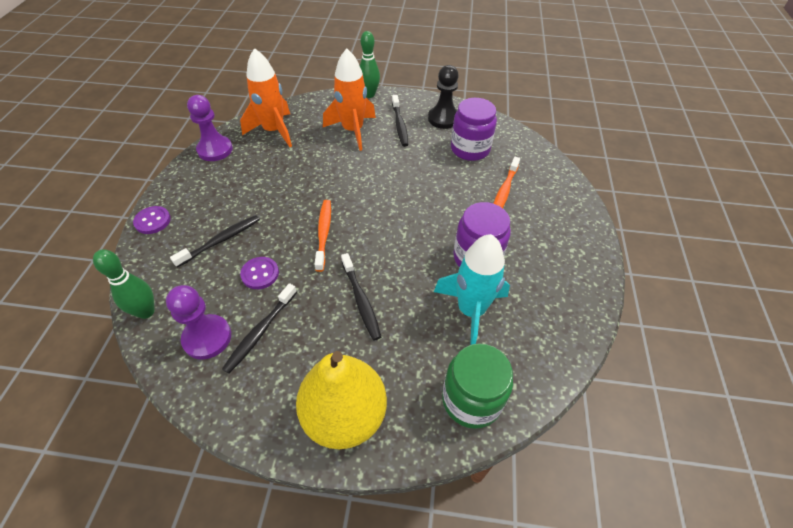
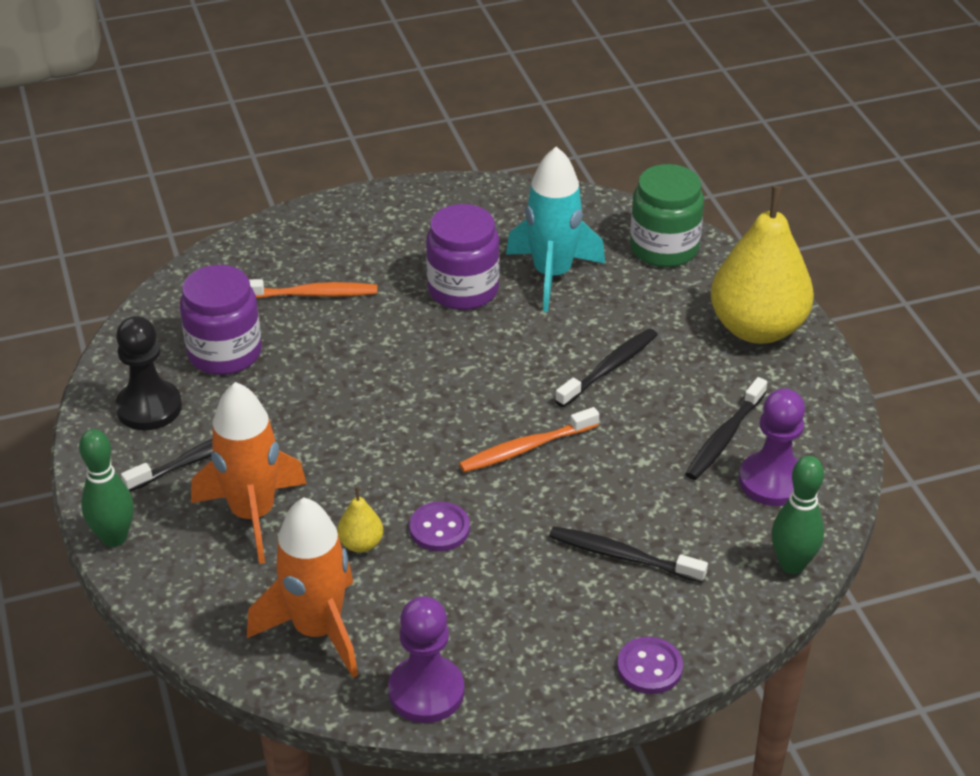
camera: 115 degrees left, 10 degrees down
(260, 274) = (645, 481): purple button -> purple button (439, 528)
(260, 332) = (724, 437): black toothbrush -> black toothbrush turned 120 degrees clockwise
(309, 156) = (361, 544): none -> yellow pear

